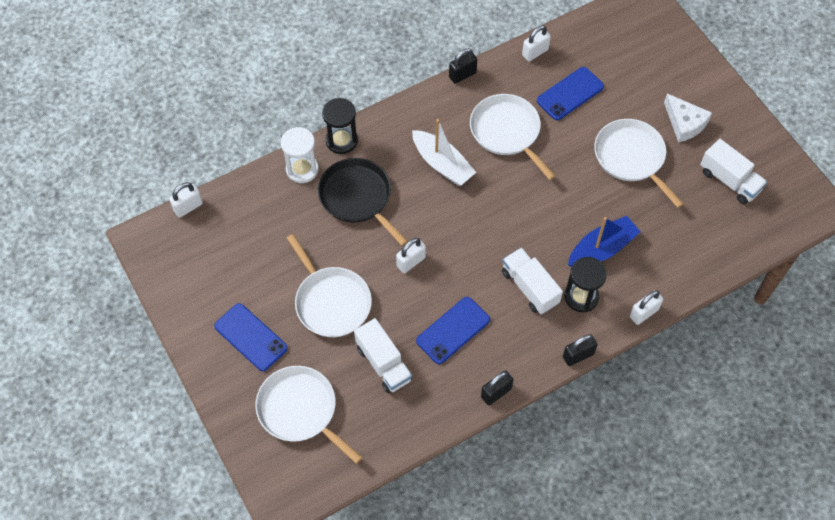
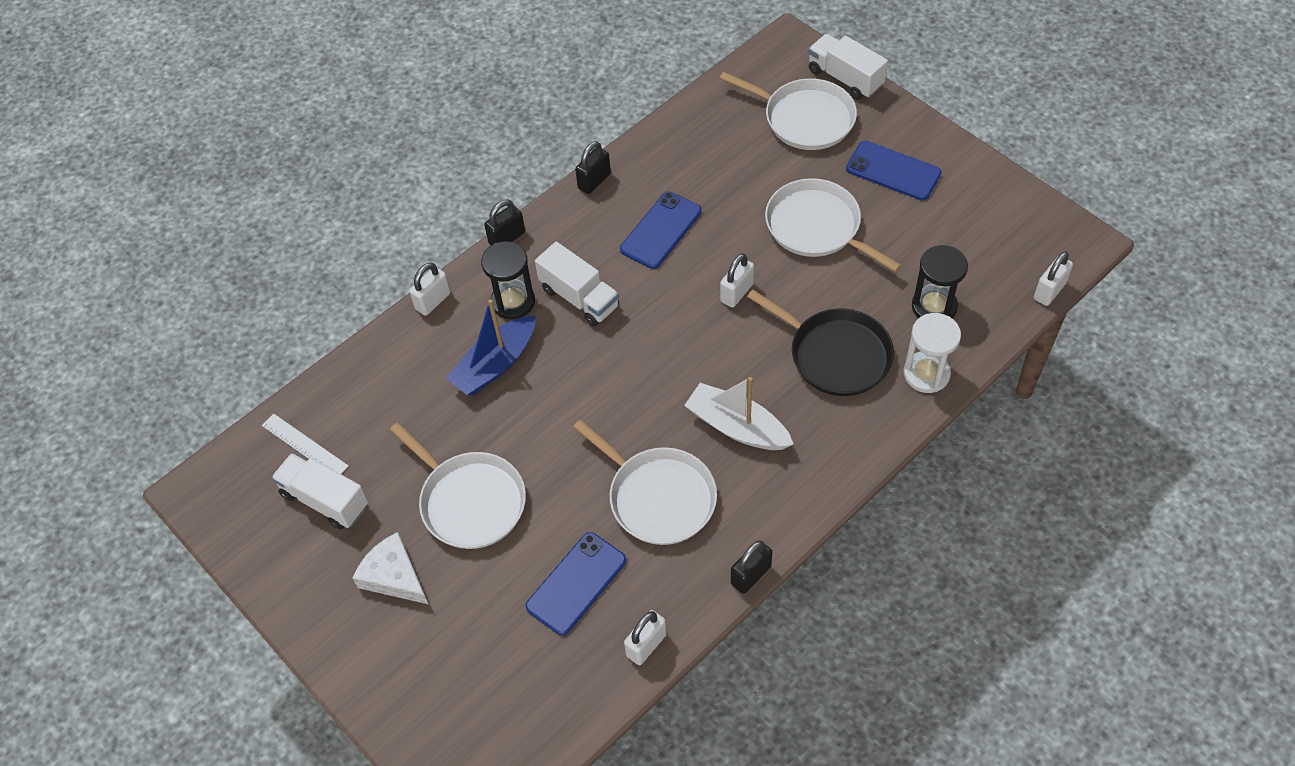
camera: 170 degrees right, 5 degrees down
(341, 141) = (890, 426): black hourglass -> black hourglass (934, 306)
(383, 363) = (730, 180): white truck -> white truck (845, 78)
(744, 221) = (304, 446): none -> white ruler

